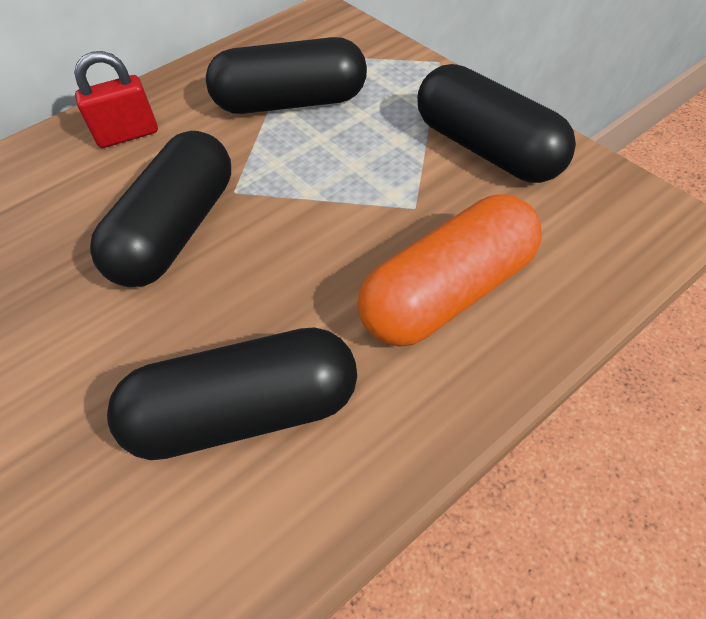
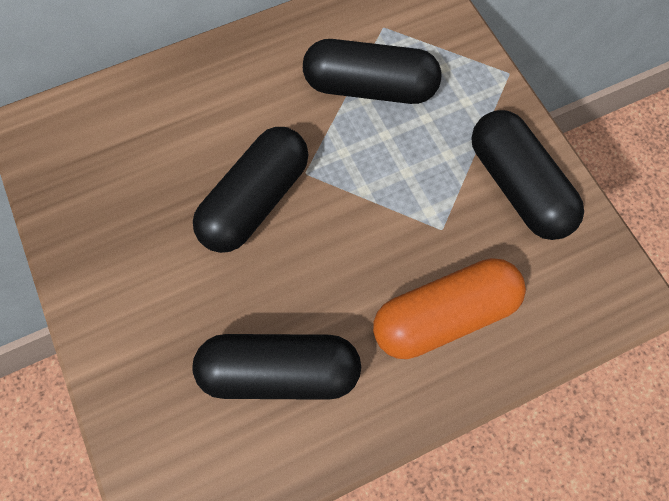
camera: 10 degrees right, 15 degrees up
(128, 135) = (229, 87): red padlock -> none

